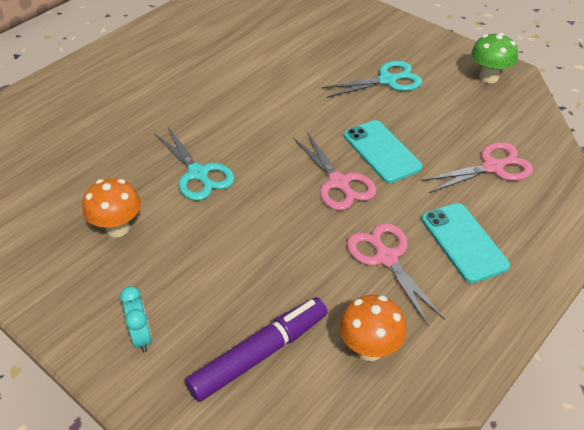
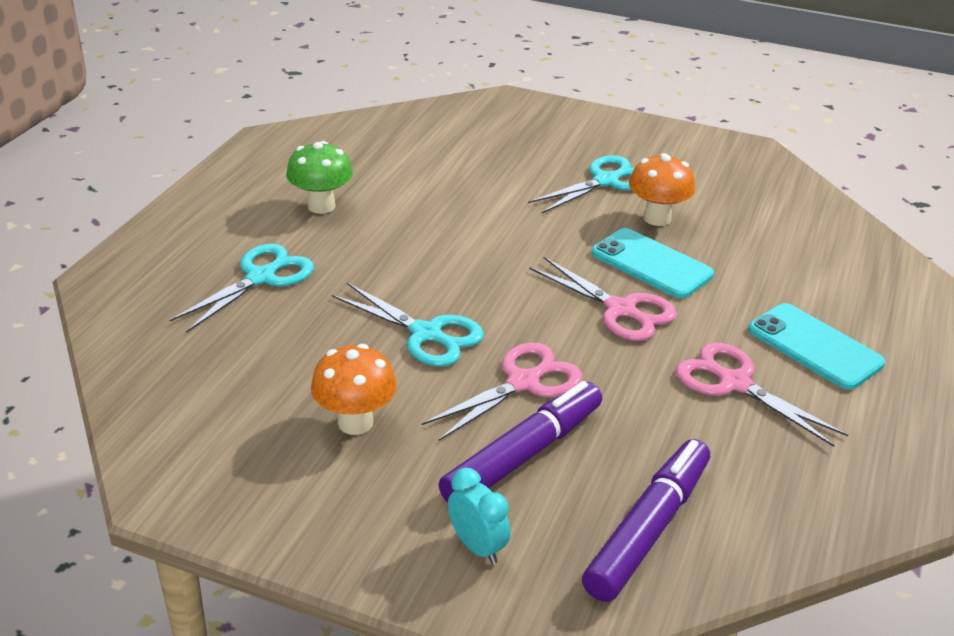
camera: 20 degrees left, 10 degrees down
(119, 111) = (261, 277): none -> turquoise scissors
(209, 277) = (523, 455): none -> purple marker
(369, 349) = (780, 489): orange mushroom -> orange mushroom (657, 218)
(488, 77) = (727, 159): green mushroom -> green mushroom (321, 206)
(492, 167) = (795, 257): pink scissors -> pink scissors (523, 382)

